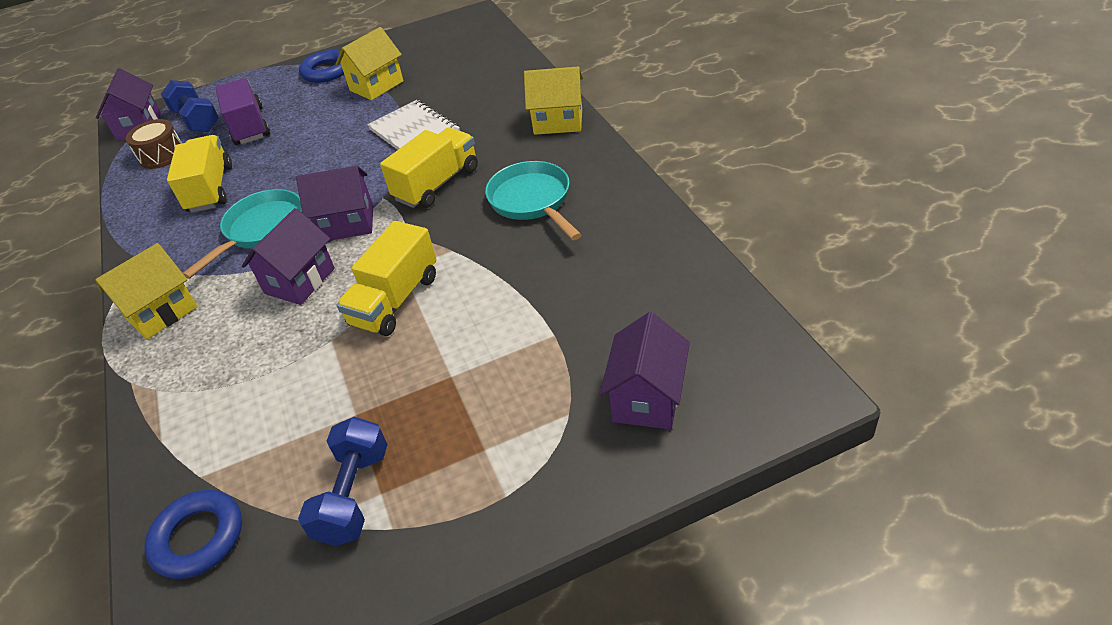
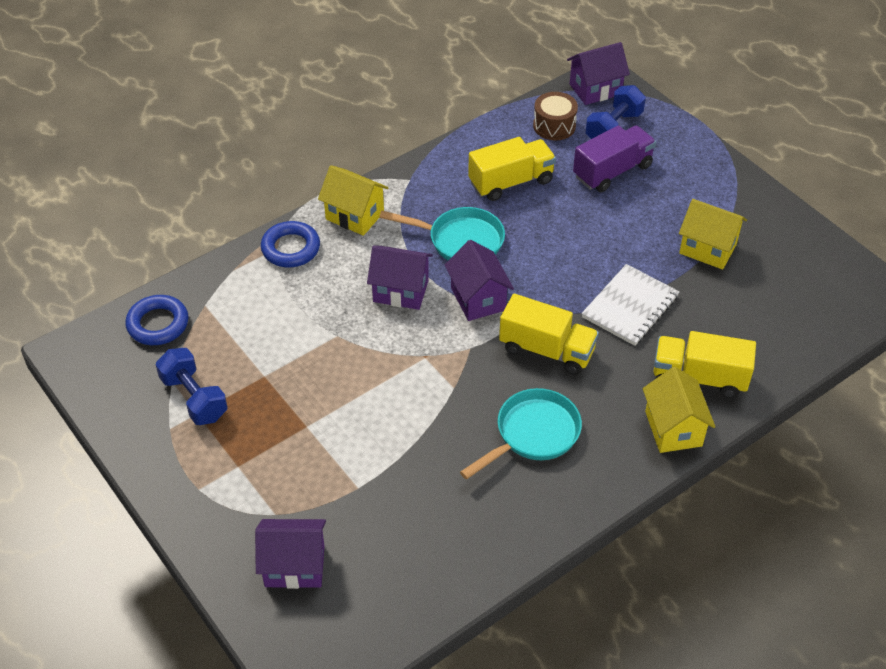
camera: 70 degrees right, 5 degrees up
(326, 71) = (726, 196): blue ring -> blue ring (291, 248)
(354, 495) = (194, 398): blue dumbbell -> blue dumbbell turned 60 degrees clockwise
(395, 300) = (385, 364): yellow truck -> yellow truck (699, 377)

